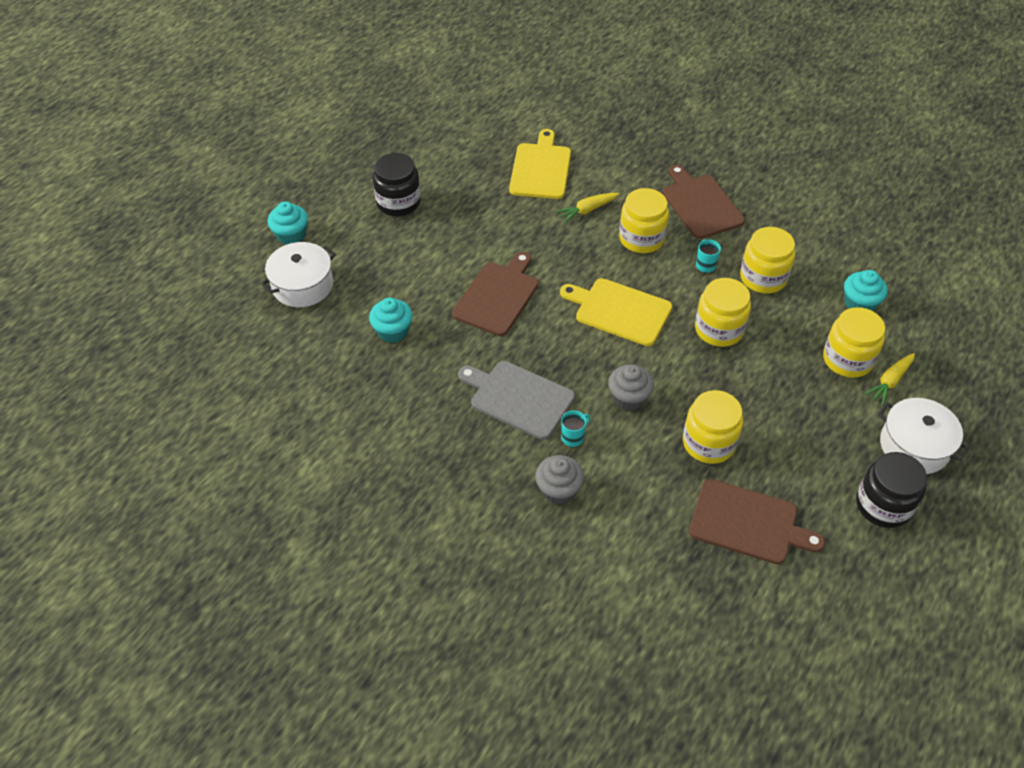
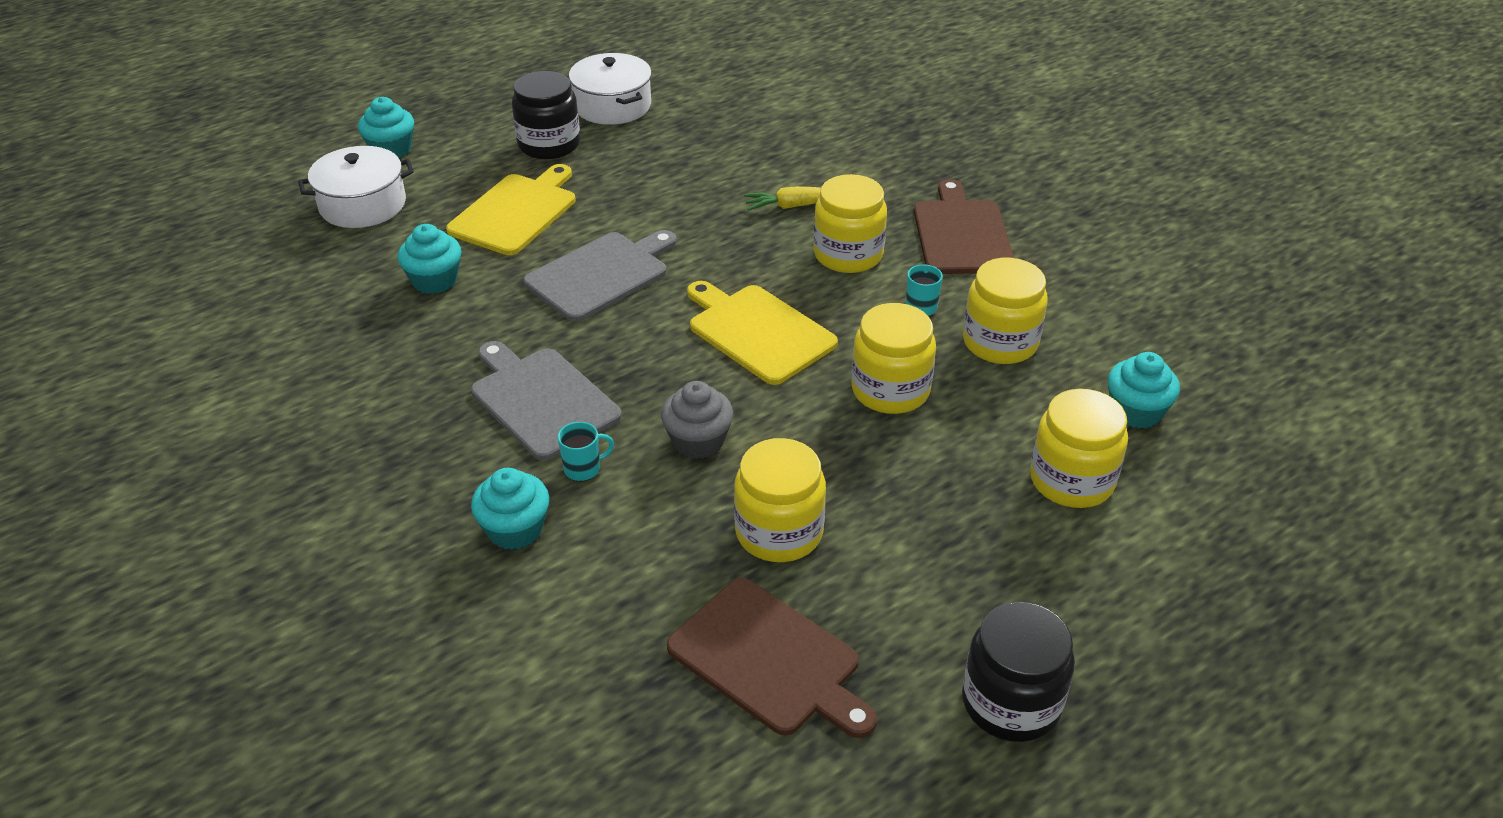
camera: 20 degrees right, 10 degrees down
(498, 296) = (601, 274): brown cutting board -> grey cutting board
(541, 169) = (761, 147): yellow cutting board -> yellow cutting board (516, 212)
(558, 490) = (515, 529): grey cupcake -> turquoise cupcake
(889, 382) = (1125, 529): yellow carrot -> none
(914, 446) = (1116, 632): white pot -> white pot (612, 106)

